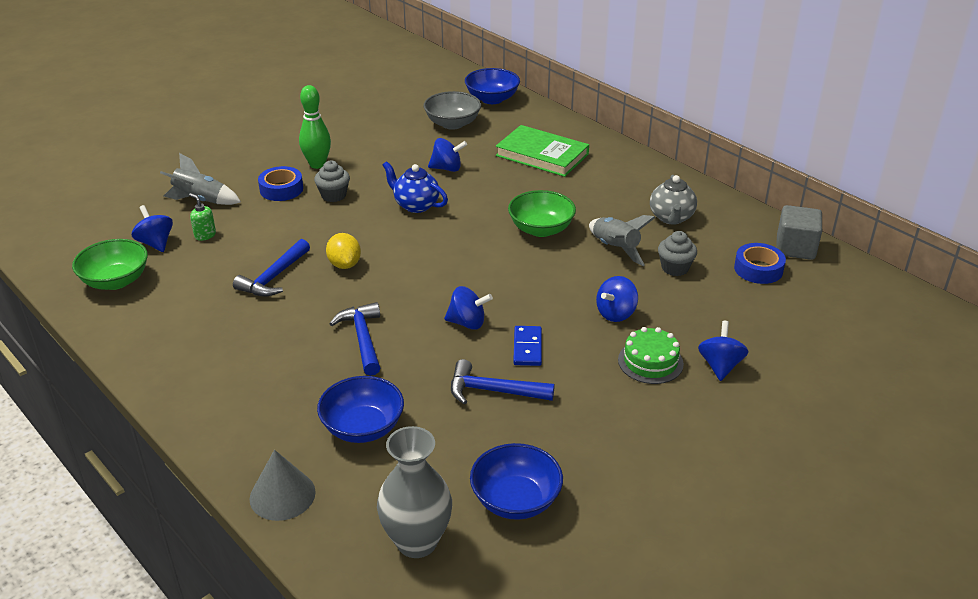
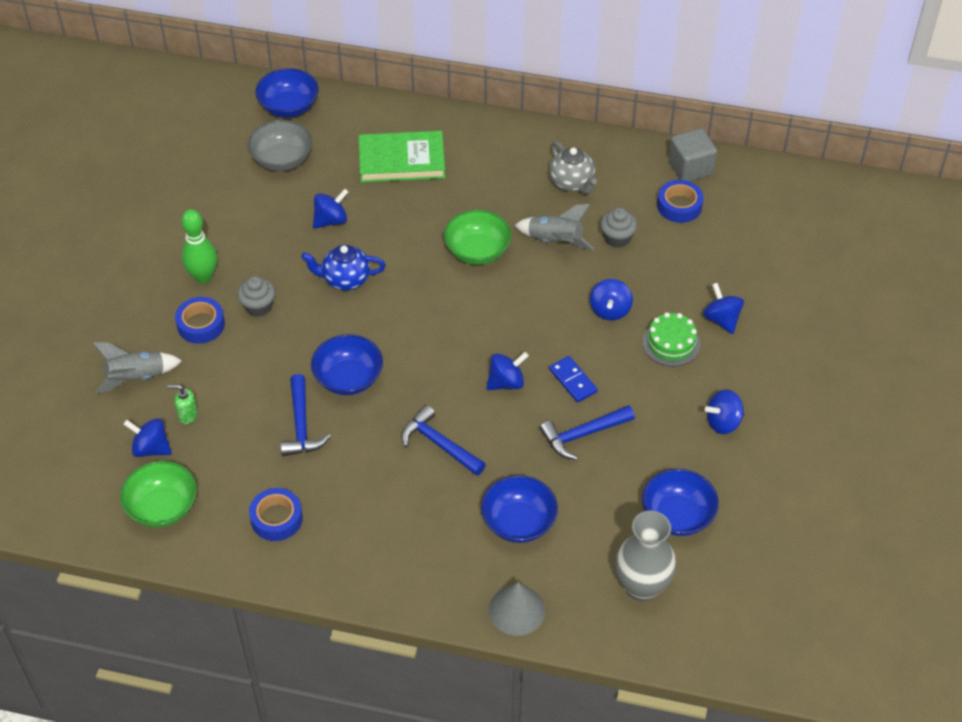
camera: 35 degrees left, 15 degrees up
(181, 327) = (276, 518): none -> blue tape
(344, 264) = (348, 378): yellow lemon -> blue bowl
(641, 446) = (723, 422): none -> blue spinning top

